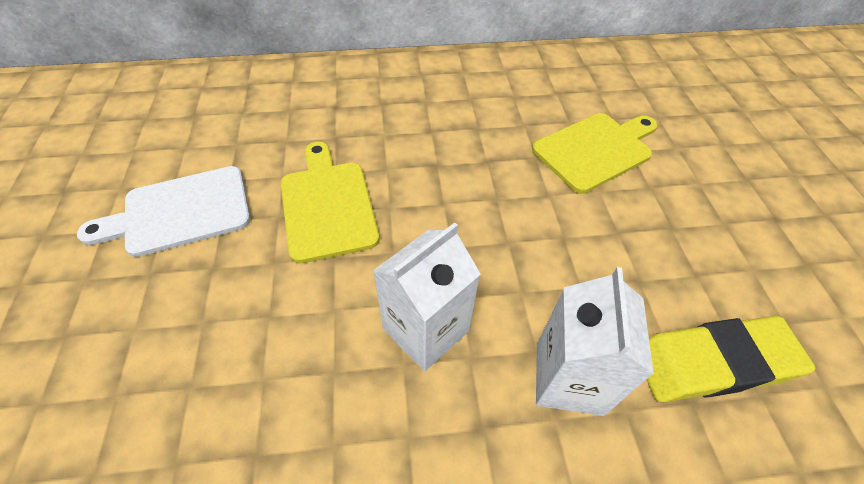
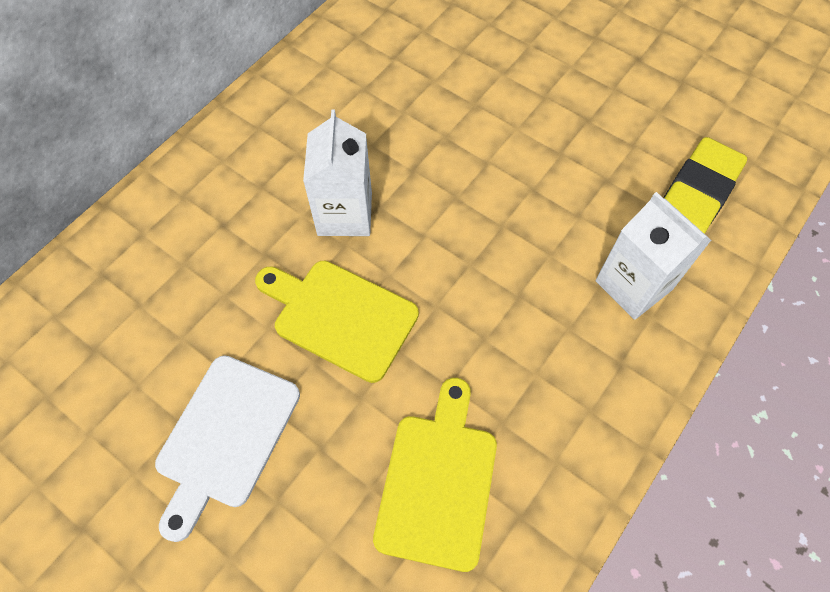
camera: 45 degrees left, 10 degrees up
(426, 330) = (523, 338): white carton -> white carton (345, 214)
(595, 150) = (479, 93): yellow cutting board -> yellow cutting board (438, 482)

